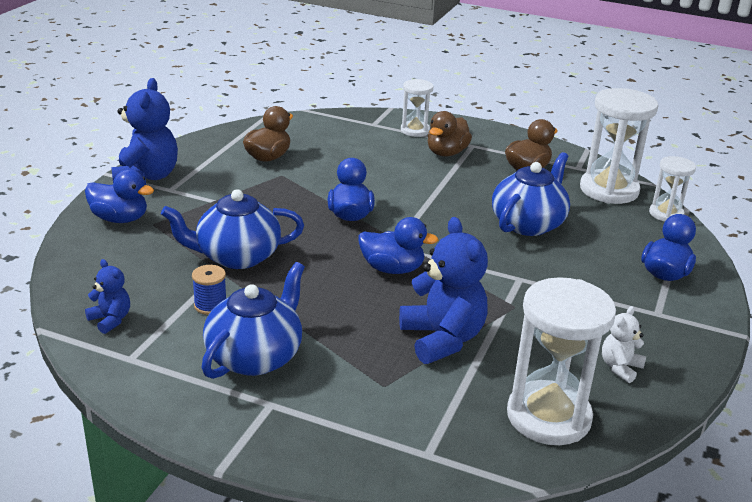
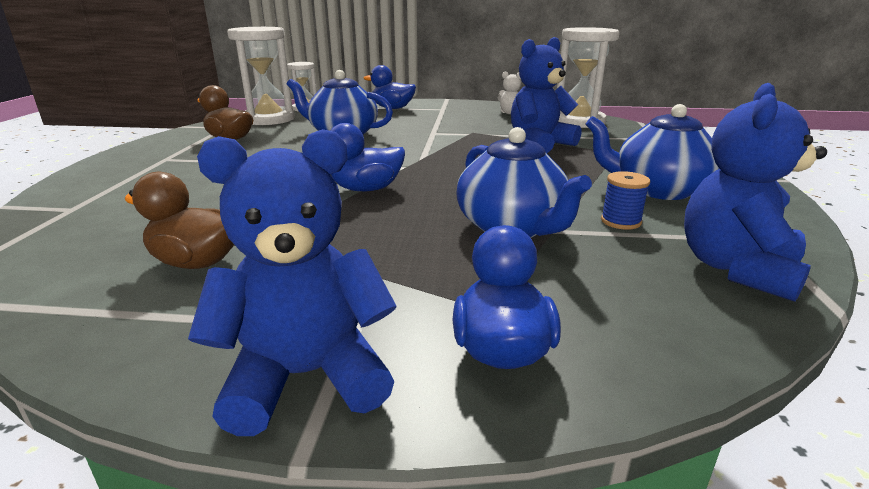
camera: 105 degrees left, 5 degrees down
(110, 320) = (736, 269): blue teddy bear -> blue teddy bear, size x1.96
(392, 269) = (460, 164): blue duck -> none
(415, 130) = (108, 185): white hourglass -> none
(446, 153) = (187, 166): brown duck -> none

